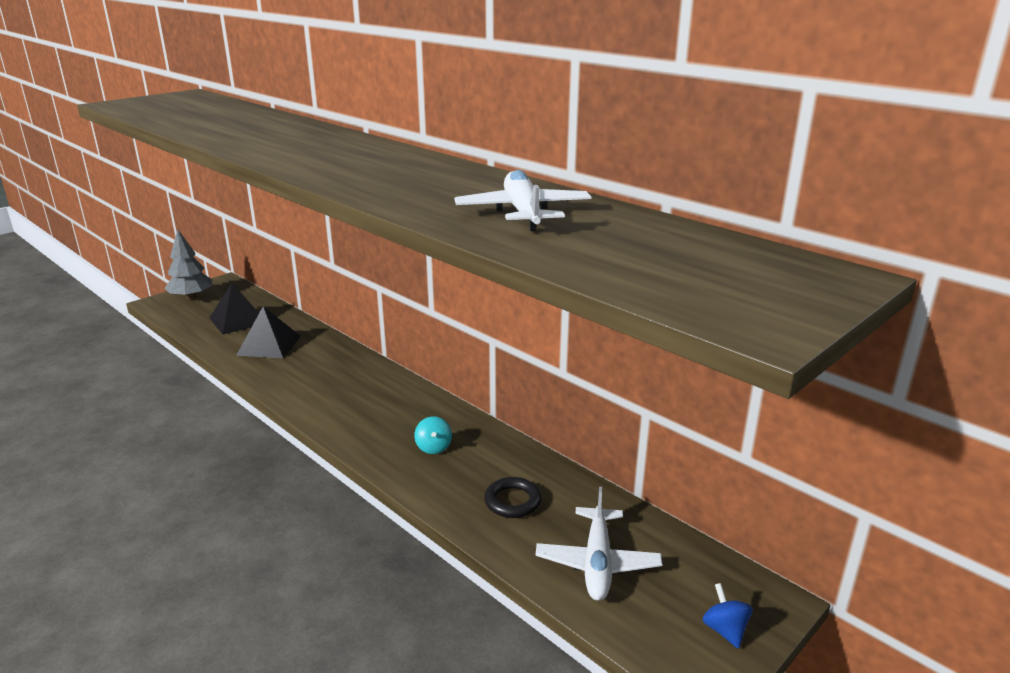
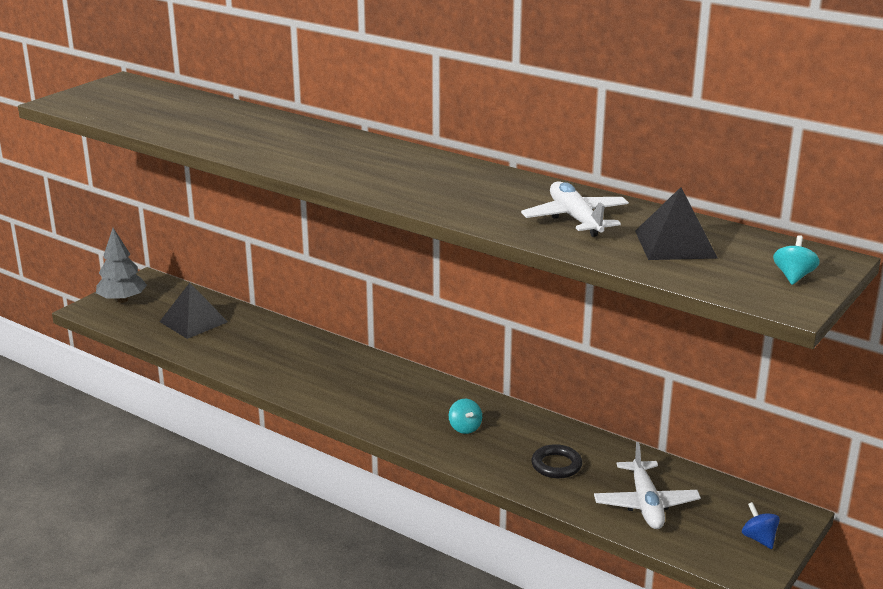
camera: 10 degrees left, 0 degrees up
(269, 345) = (245, 346): black pyramid -> black pyramid (675, 244)
(781, 293) = (793, 276): none -> turquoise spinning top

